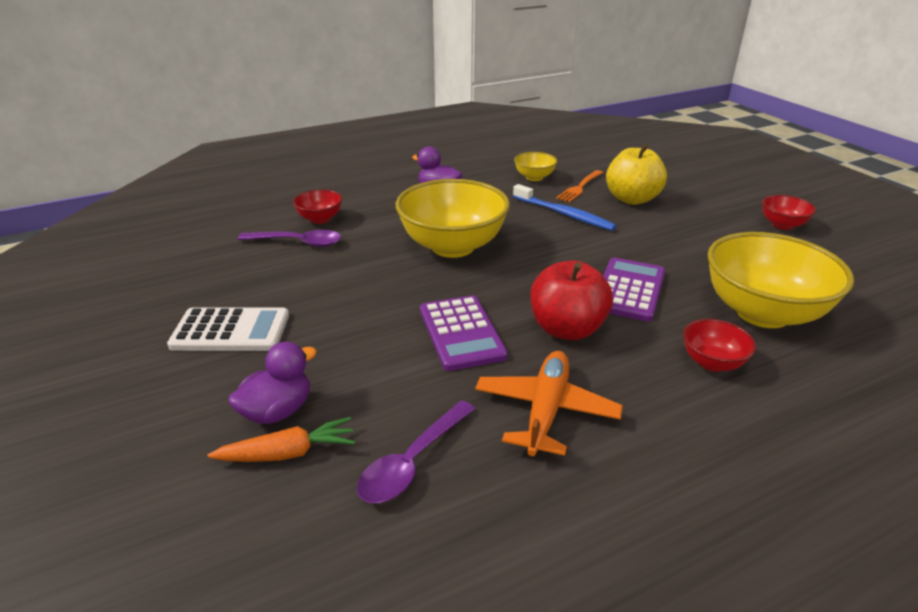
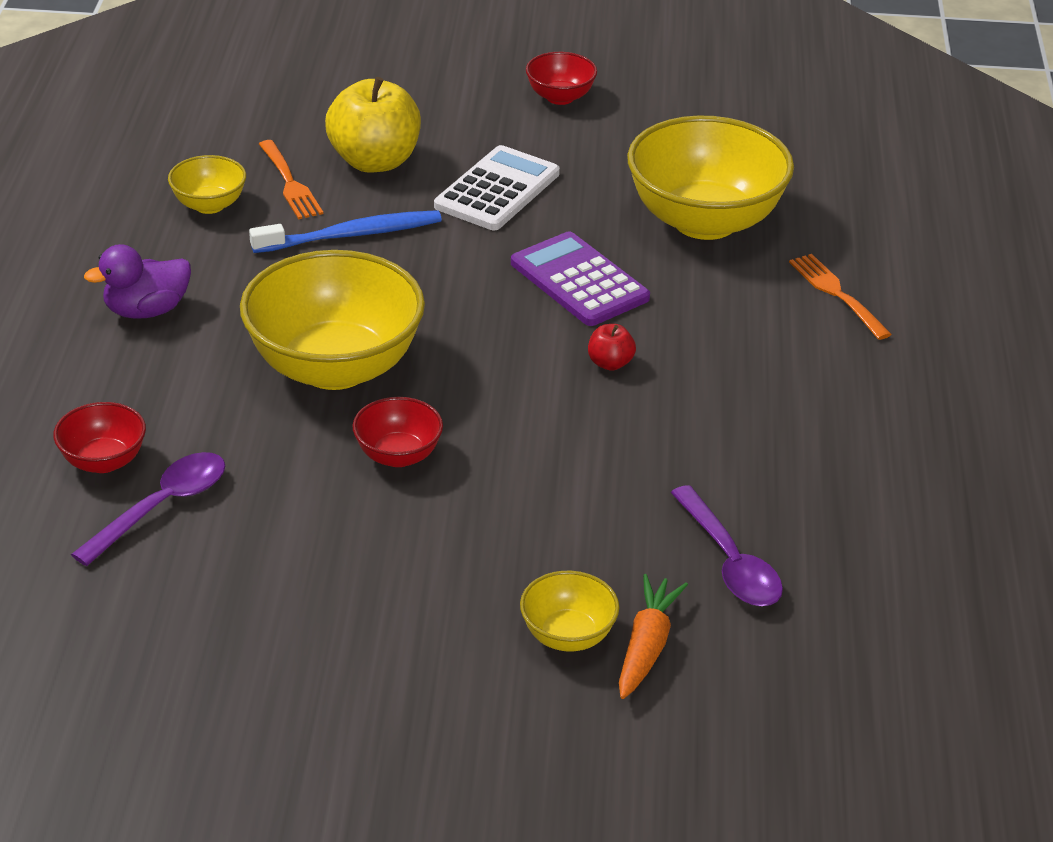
camera: 60 degrees left, 5 degrees up
(231, 331) = (356, 636): white calculator -> white calculator (497, 190)
(277, 411) = (568, 636): purple duck -> yellow bowl
(461, 333) = (545, 443): purple calculator -> none
(546, 410) = (727, 442): orange plane -> none
(567, 329) = (610, 363): red apple -> red apple, size x0.45
(712, 362) = (750, 301): red bowl -> red bowl (398, 455)
(785, 402) = (837, 294): none -> orange fork

